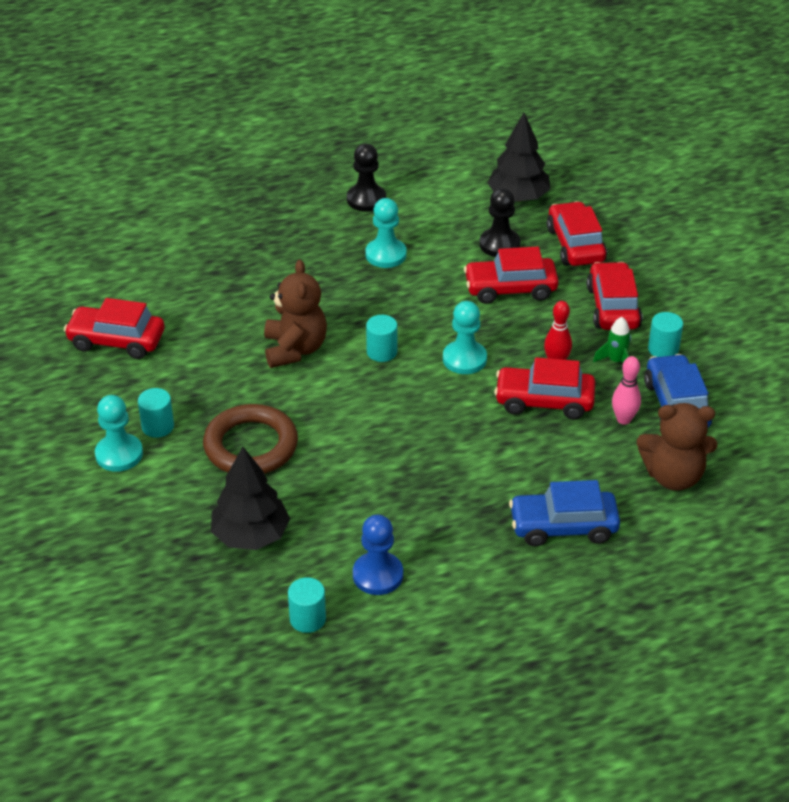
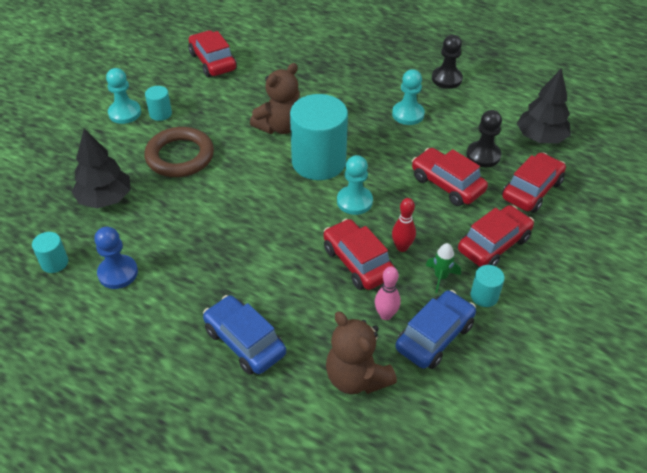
camera: 50 degrees right, 5 degrees up
(382, 352) = (318, 162): turquoise cylinder -> turquoise cylinder, size x2.27

